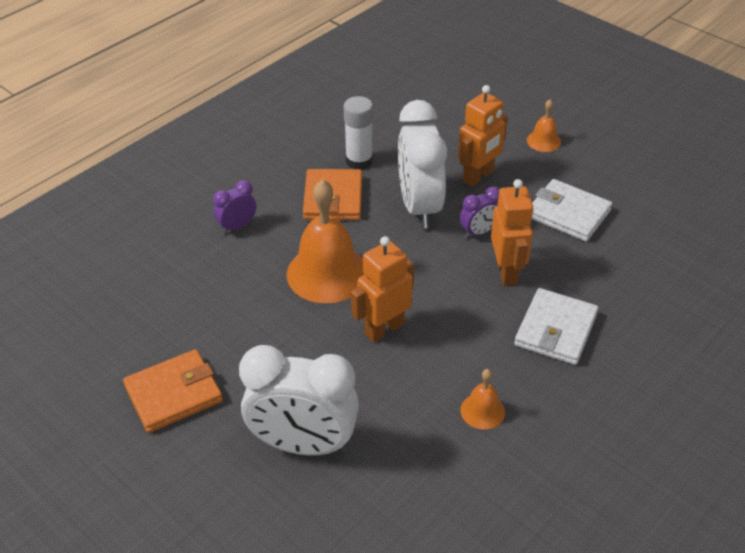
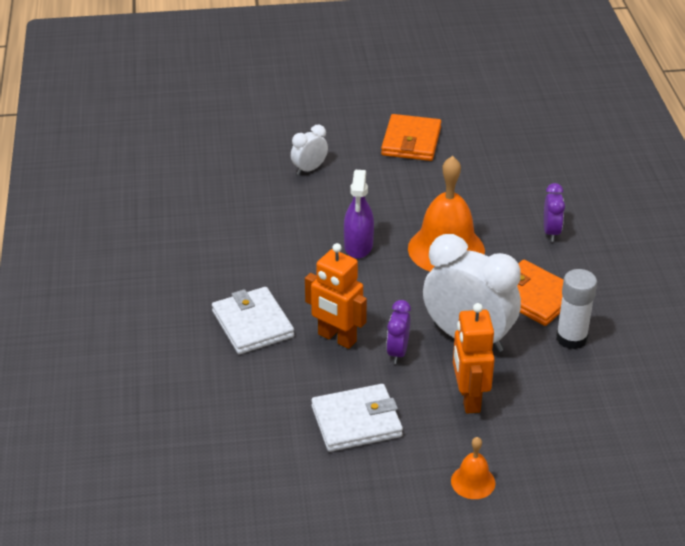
camera: 130 degrees right, 5 degrees down
(303, 444) = (309, 169): white clock -> white clock, size x0.47
(384, 329) = (358, 246): orange robot -> purple spray bottle
(482, 411) = (237, 248): orange bell -> none

